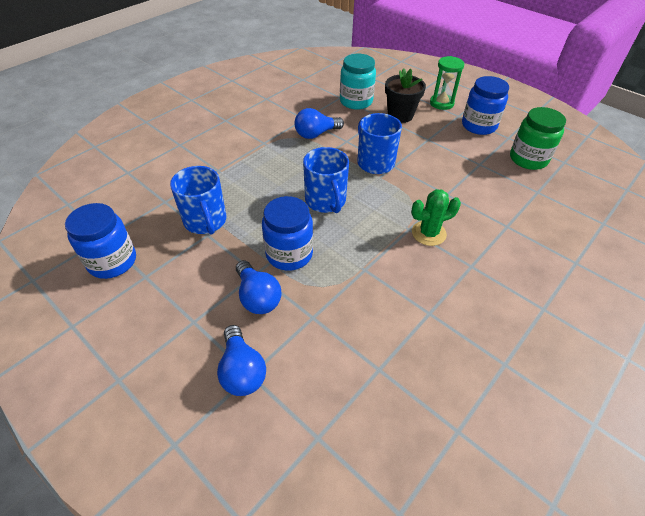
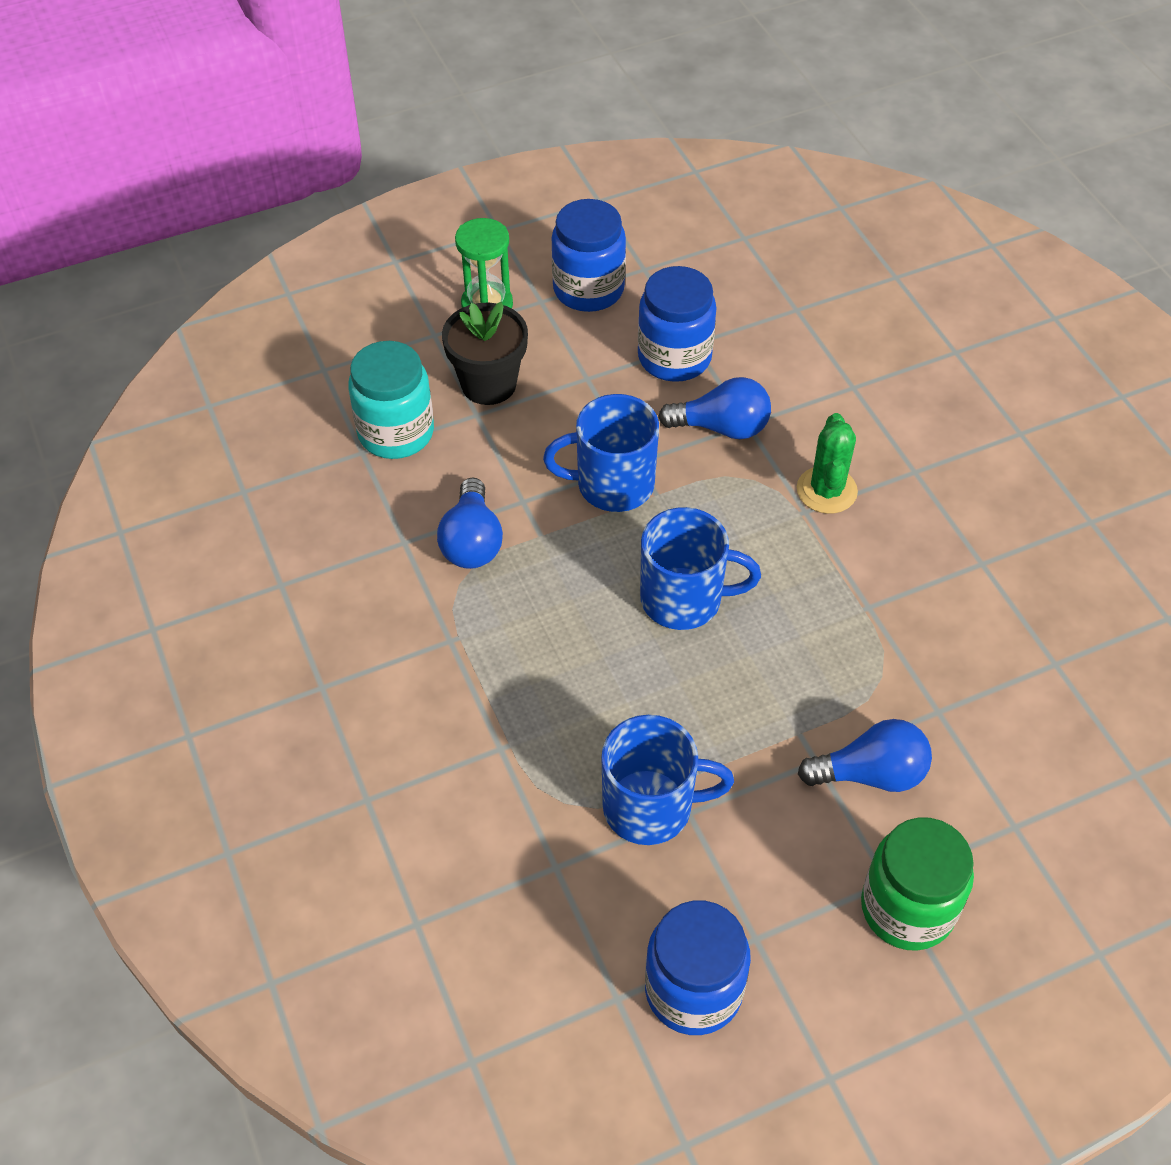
camera: 65 degrees left, 5 degrees up
(242, 370) = (1005, 835): blue light bulb -> blue light bulb (721, 427)
(289, 254) = (792, 699): blue jar -> blue jar (674, 357)
(528, 159) = (714, 276): green jar -> green jar (907, 908)

